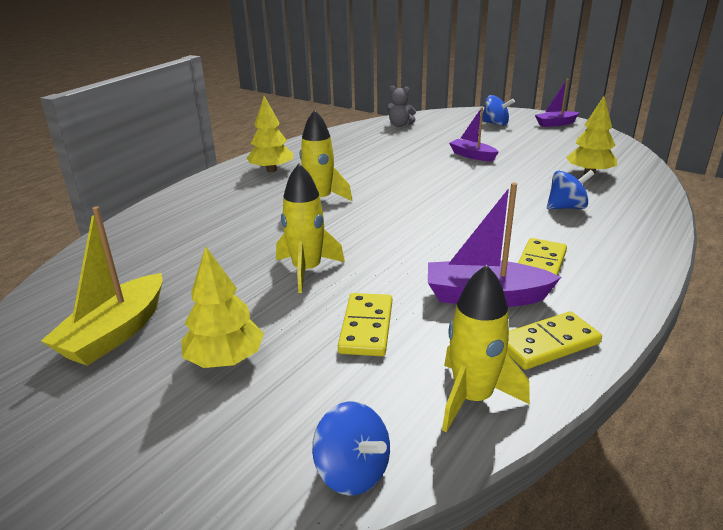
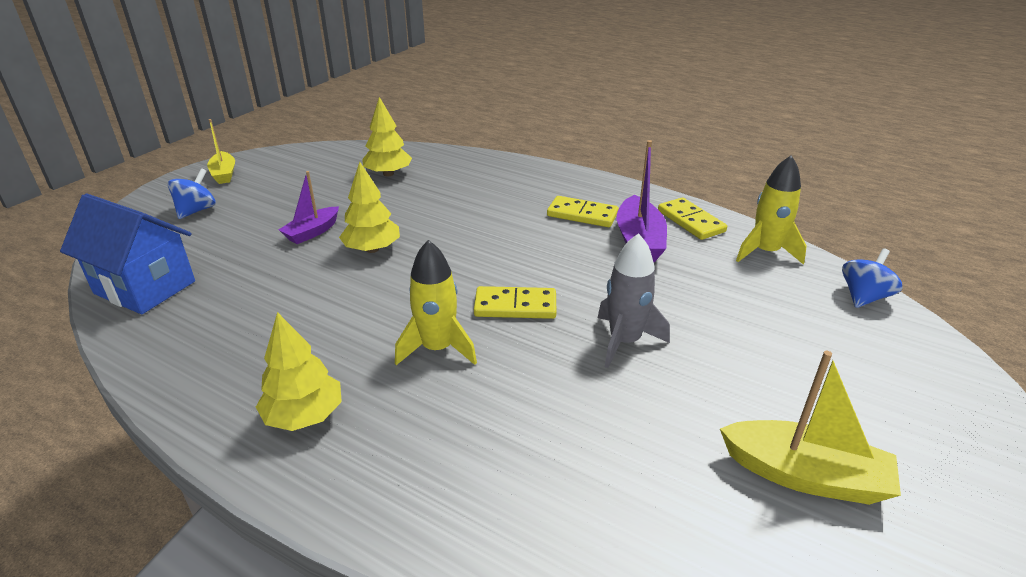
camera: 95 degrees left, 5 degrees up
(225, 359) = (796, 375): yellow tree -> yellow tree (372, 249)
(307, 270) = (624, 341): yellow rocket -> grey rocket
(366, 327) = (708, 298): yellow domino -> yellow domino (515, 306)
(400, 125) = (145, 287): grey teddy bear -> blue house
(555, 124) = (224, 174): purple boat -> yellow boat
(566, 207) = (468, 192): blue spinning top -> none

